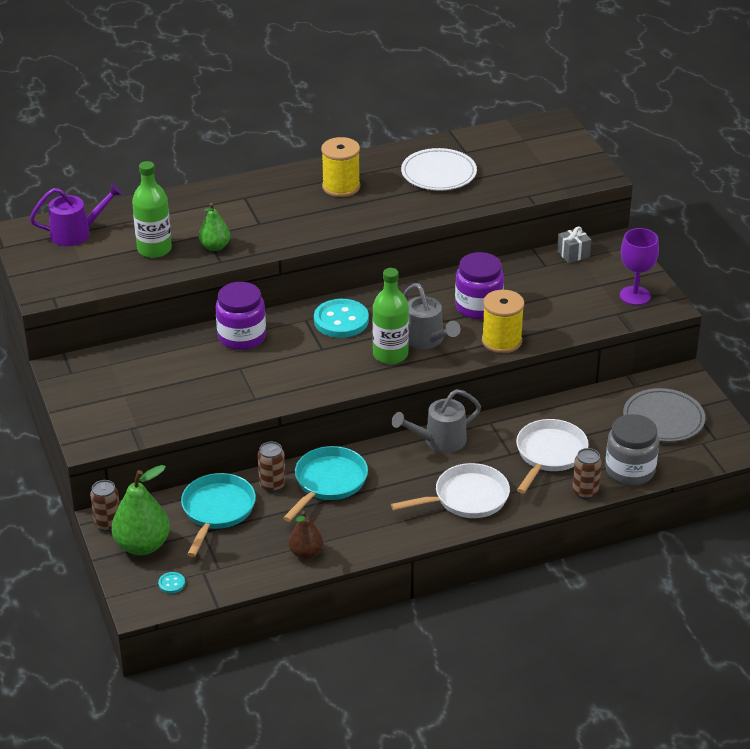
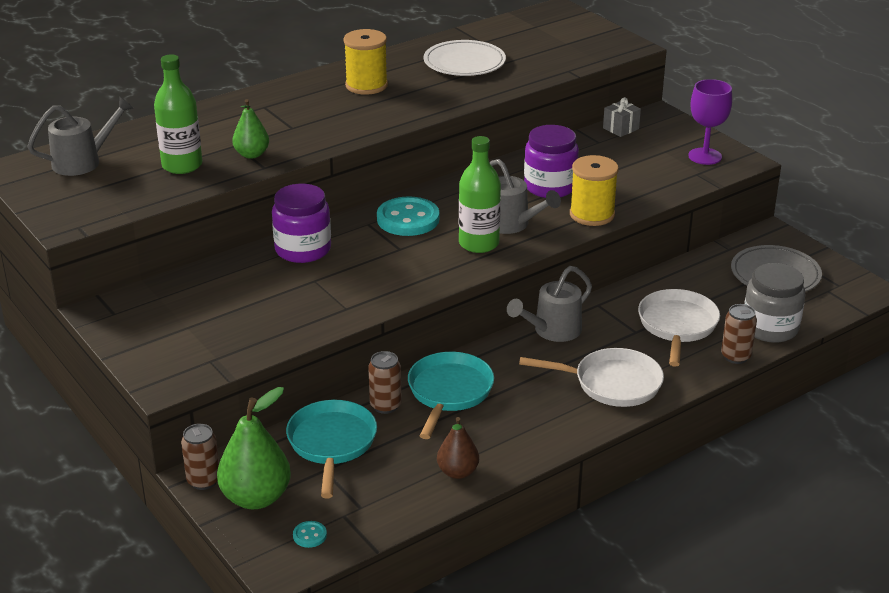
camera: 15 degrees left, 5 degrees down
(77, 233) = (84, 161): purple watering can -> grey watering can
(466, 498) = (611, 383): white pan -> white pan turned 45 degrees clockwise

